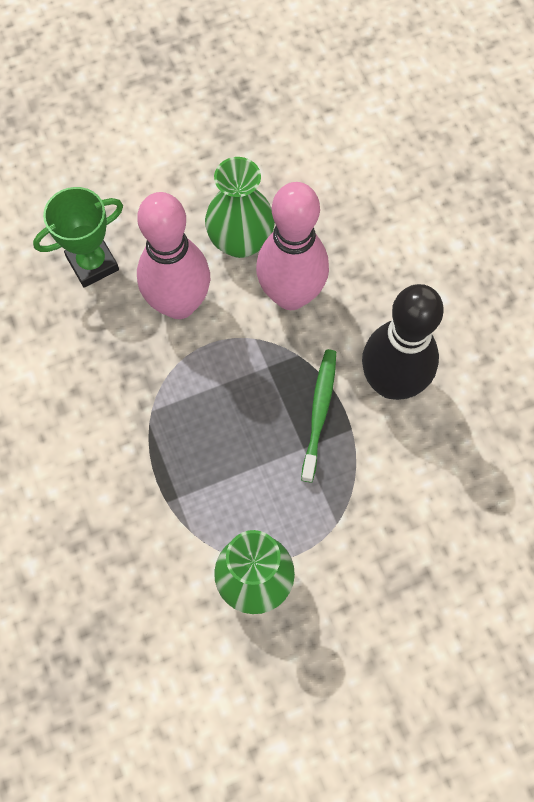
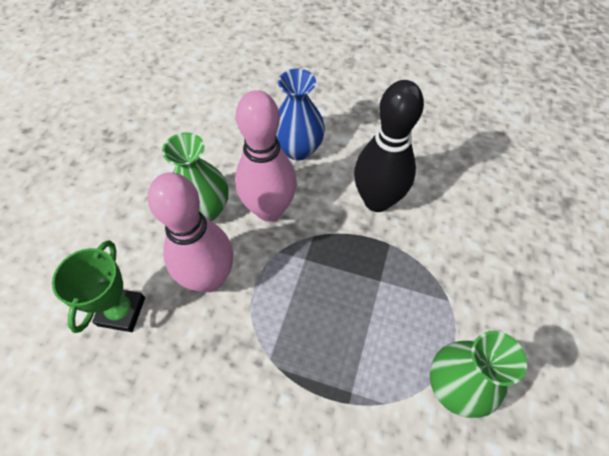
camera: 50 degrees left, 10 degrees down
(319, 412) = (363, 253): green toothbrush -> none
(385, 264) = (298, 149): none -> blue vase

